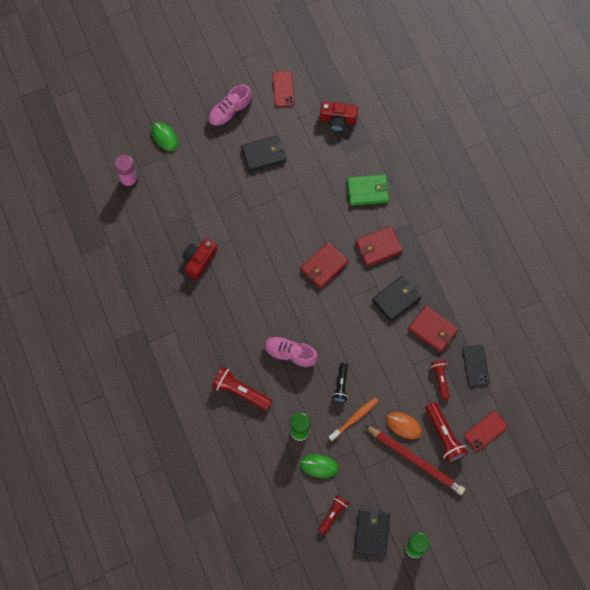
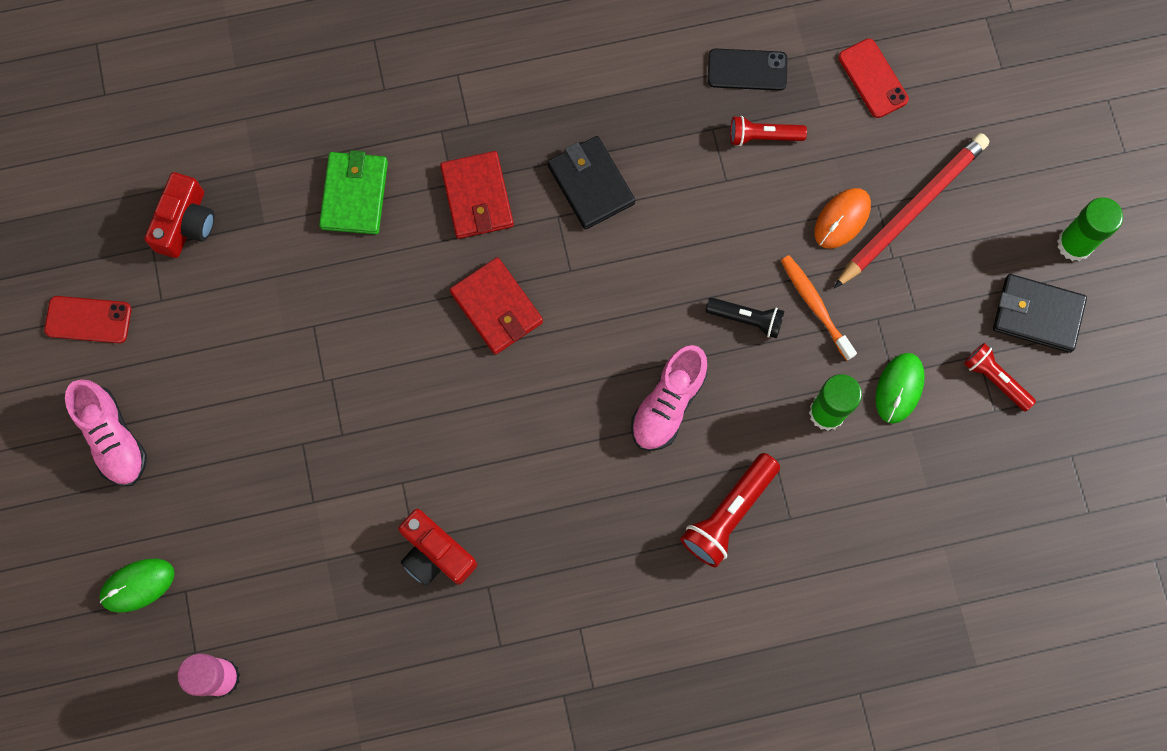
camera: 80 degrees left, 5 degrees up
(263, 155) = (228, 384): black wallet -> none
(433, 330) = (664, 131): red wallet -> none
(444, 436) = (872, 152): red flashlight -> none

